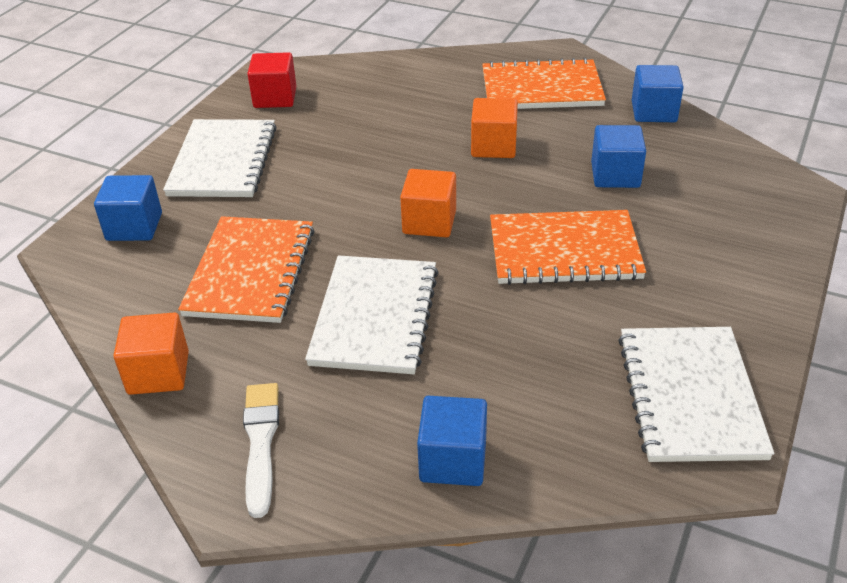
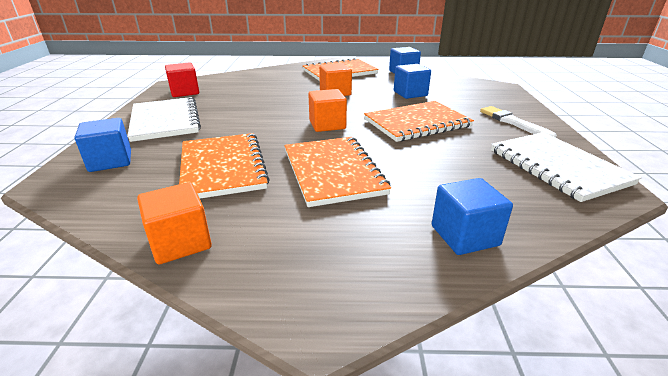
camera: 25 degrees left, 10 degrees down
(261, 442) = (308, 266): white brush -> white brush (513, 122)
(375, 316) = (332, 172): white notebook -> orange notebook

